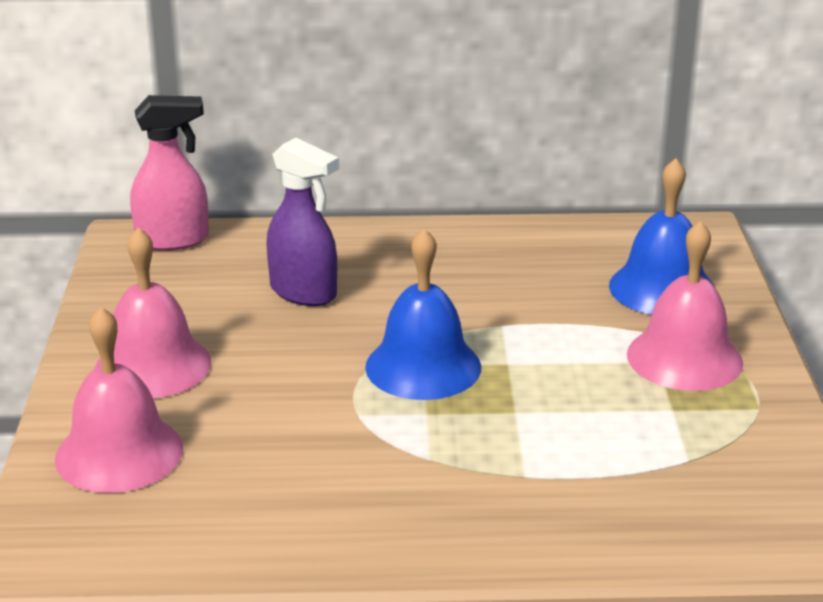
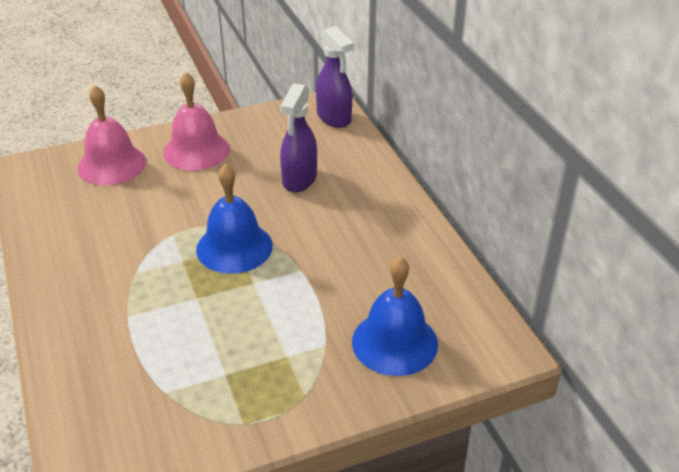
camera: 70 degrees right, 10 degrees up
(173, 240) = (334, 118): pink spray bottle -> purple spray bottle
(684, 358) = (297, 370): pink bell -> none

